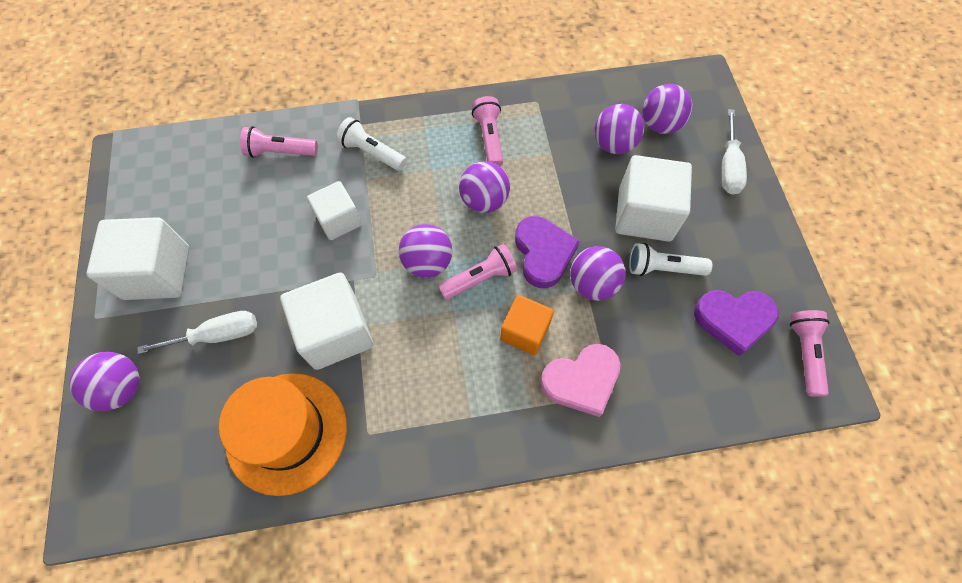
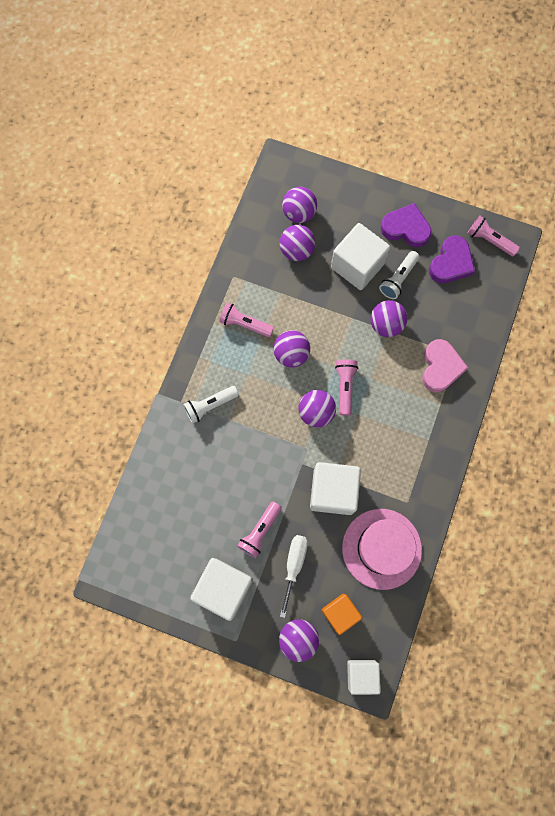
camera: 60 degrees left, 10 degrees up
(280, 152) = (171, 467): pink flashlight -> pink flashlight (260, 531)
(287, 432) = (381, 548): orange hat -> pink hat
(339, 220) = (252, 452): white cube -> white cube (361, 674)
(525, 332) = (394, 381): orange cube -> orange cube (340, 613)
(543, 254) = (350, 340): purple heart -> purple heart (406, 228)
(728, 166) = (353, 195): white screwdriver -> none

